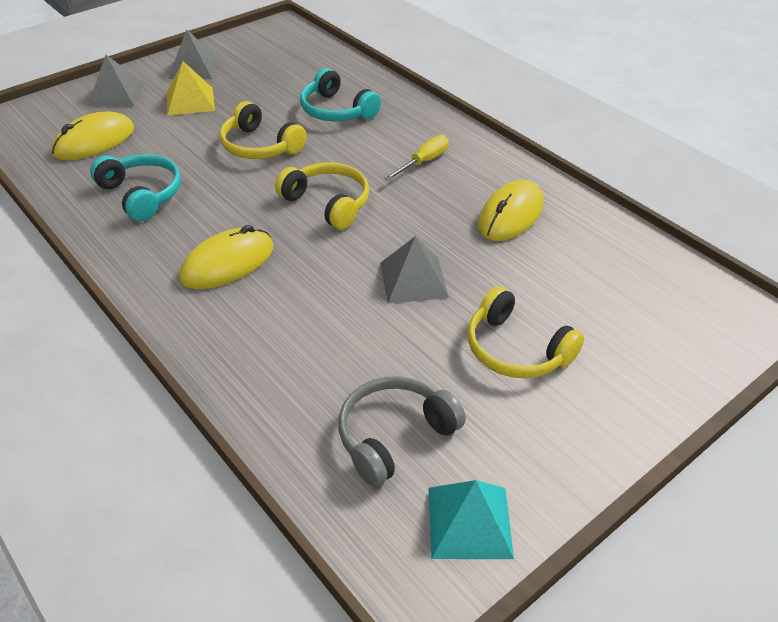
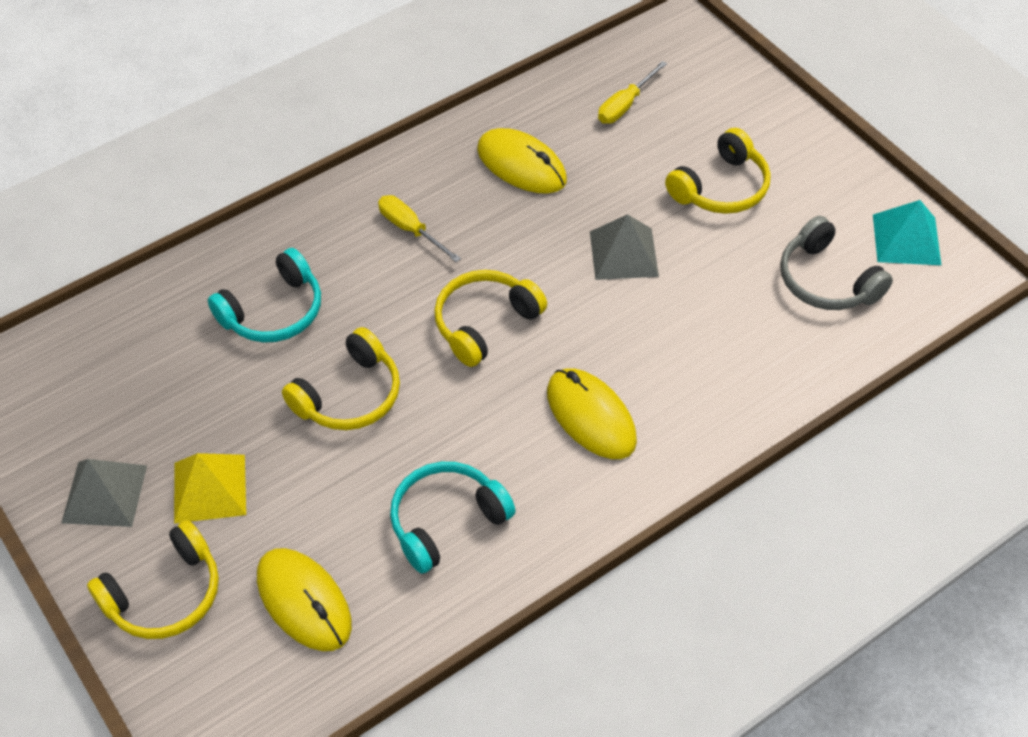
camera: 85 degrees left, 10 degrees up
(116, 94) = (165, 594): grey pyramid -> yellow headphones
(614, 278) = (625, 105): none -> yellow screwdriver

